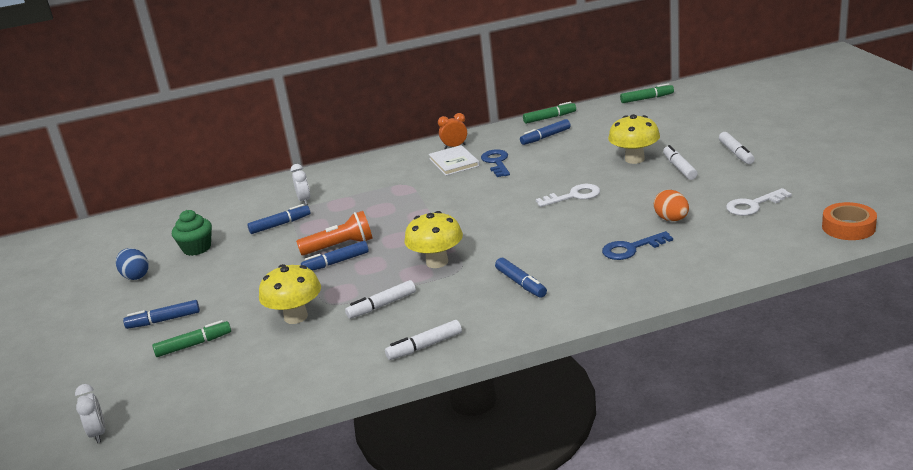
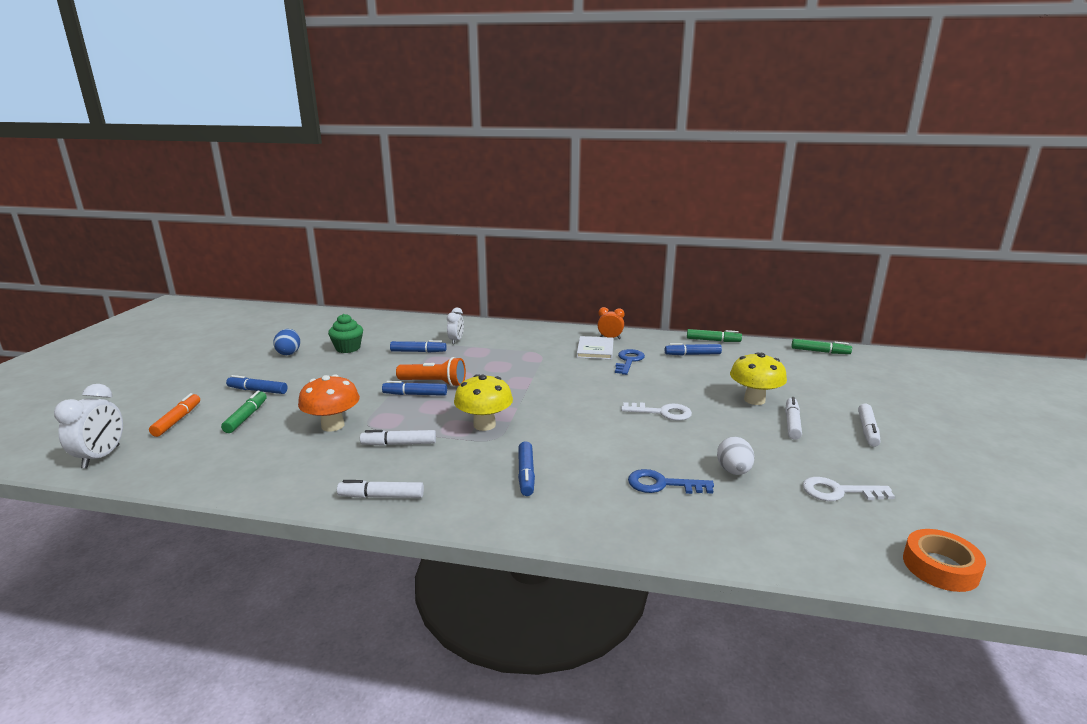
camera: 25 degrees right, 5 degrees down
(98, 433) = (101, 457): white clock -> white clock, size x1.55
(122, 376) = (177, 420): none -> orange marker
(194, 345) = (246, 417): green marker -> green marker turned 90 degrees counterclockwise
(296, 317) = (333, 425): yellow mushroom -> orange mushroom
(671, 219) = (733, 471): orange egg -> white egg

